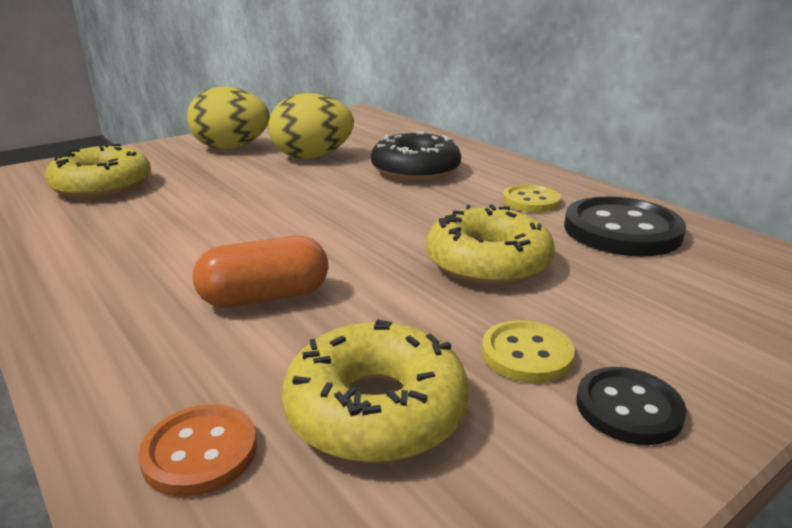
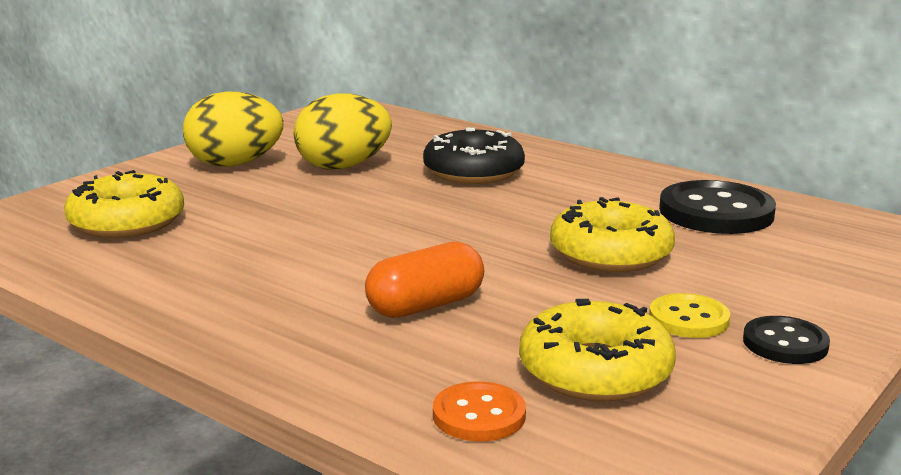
camera: 15 degrees left, 5 degrees down
(531, 201) = (615, 192): yellow button -> none

